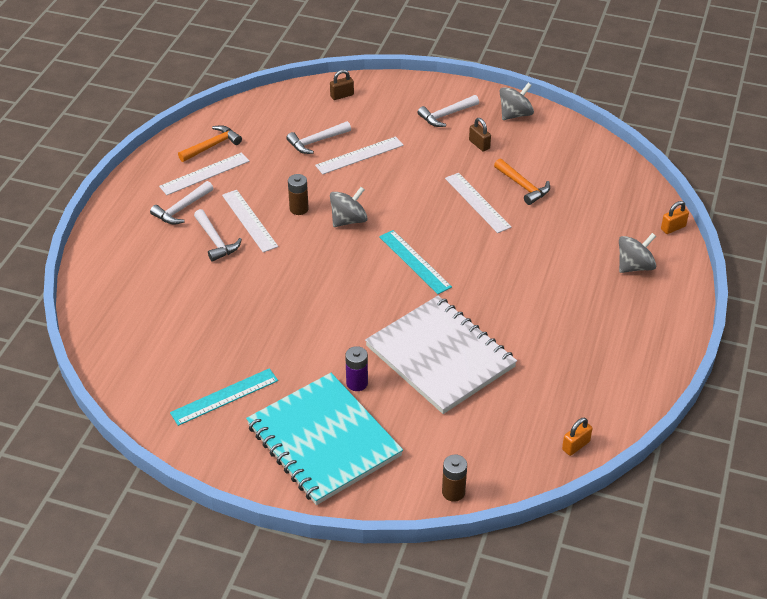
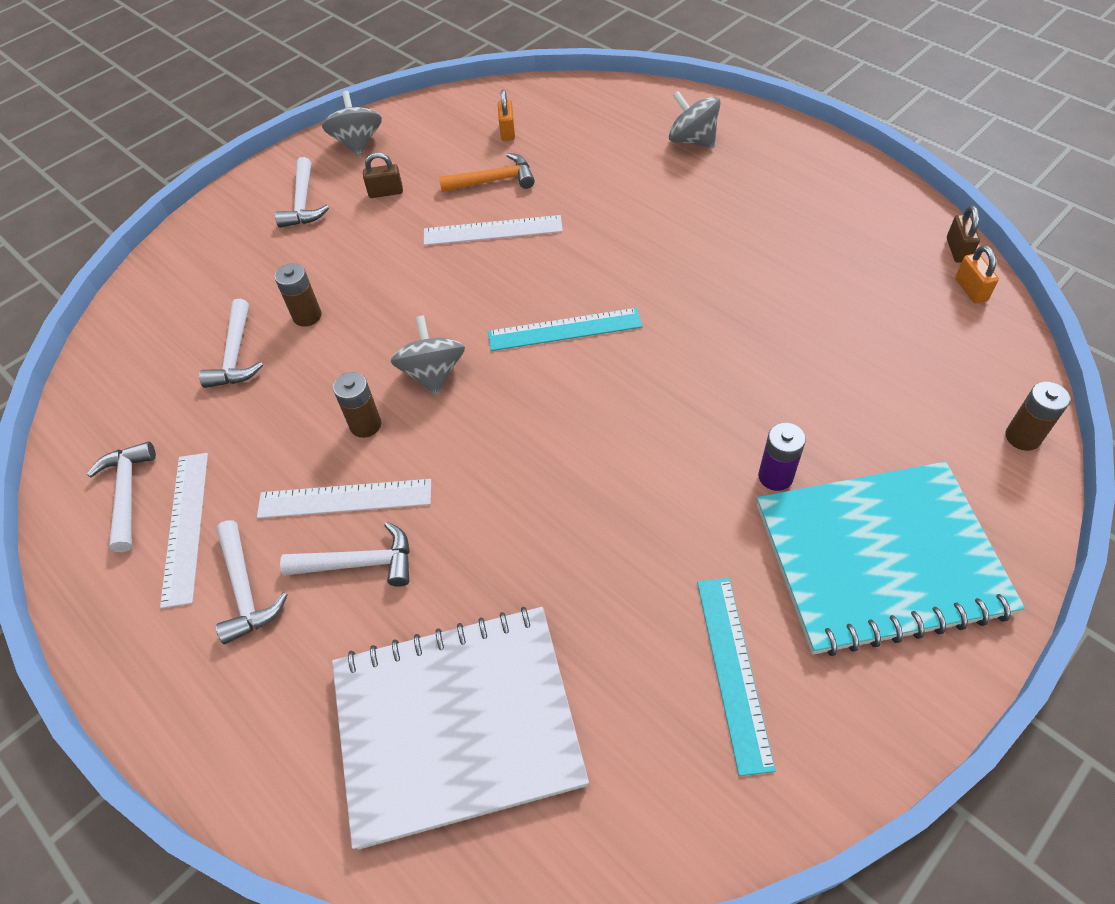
camera: 60 degrees left, 10 degrees up
(212, 146) = (127, 493): orange hammer -> white hammer
(342, 95) = (163, 293): brown padlock -> brown padlock (957, 250)
(359, 155) = (307, 316): white ruler -> brown battery
(440, 357) = (763, 365): white notebook -> white notebook (457, 724)
(634, 266) = (692, 140): grey spinning top -> grey spinning top turned 45 degrees counterclockwise
(673, 228) = (647, 92): orange padlock -> orange padlock (507, 131)

